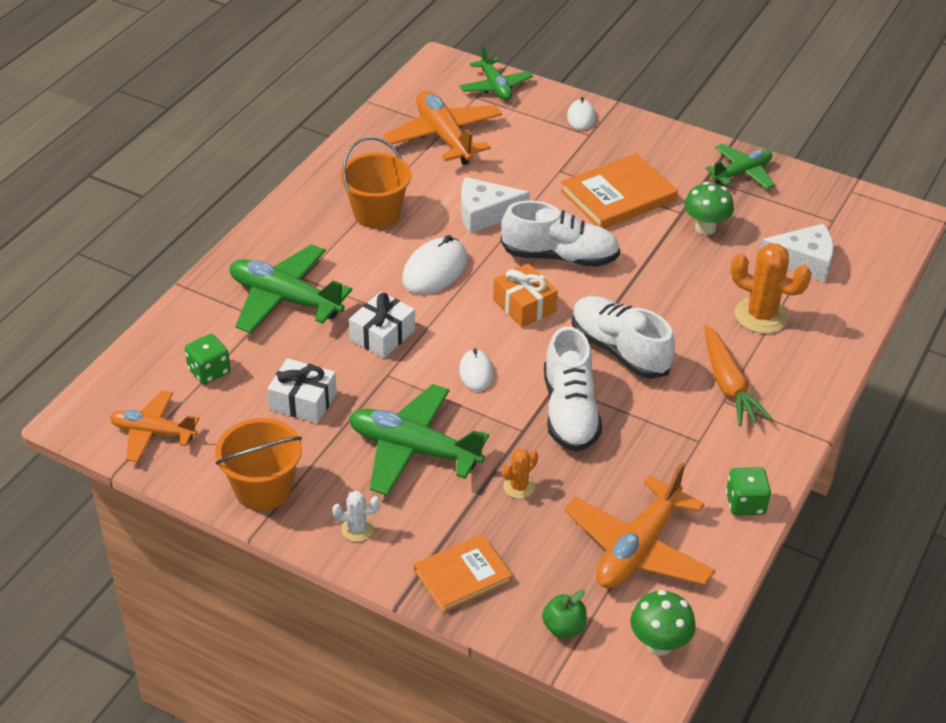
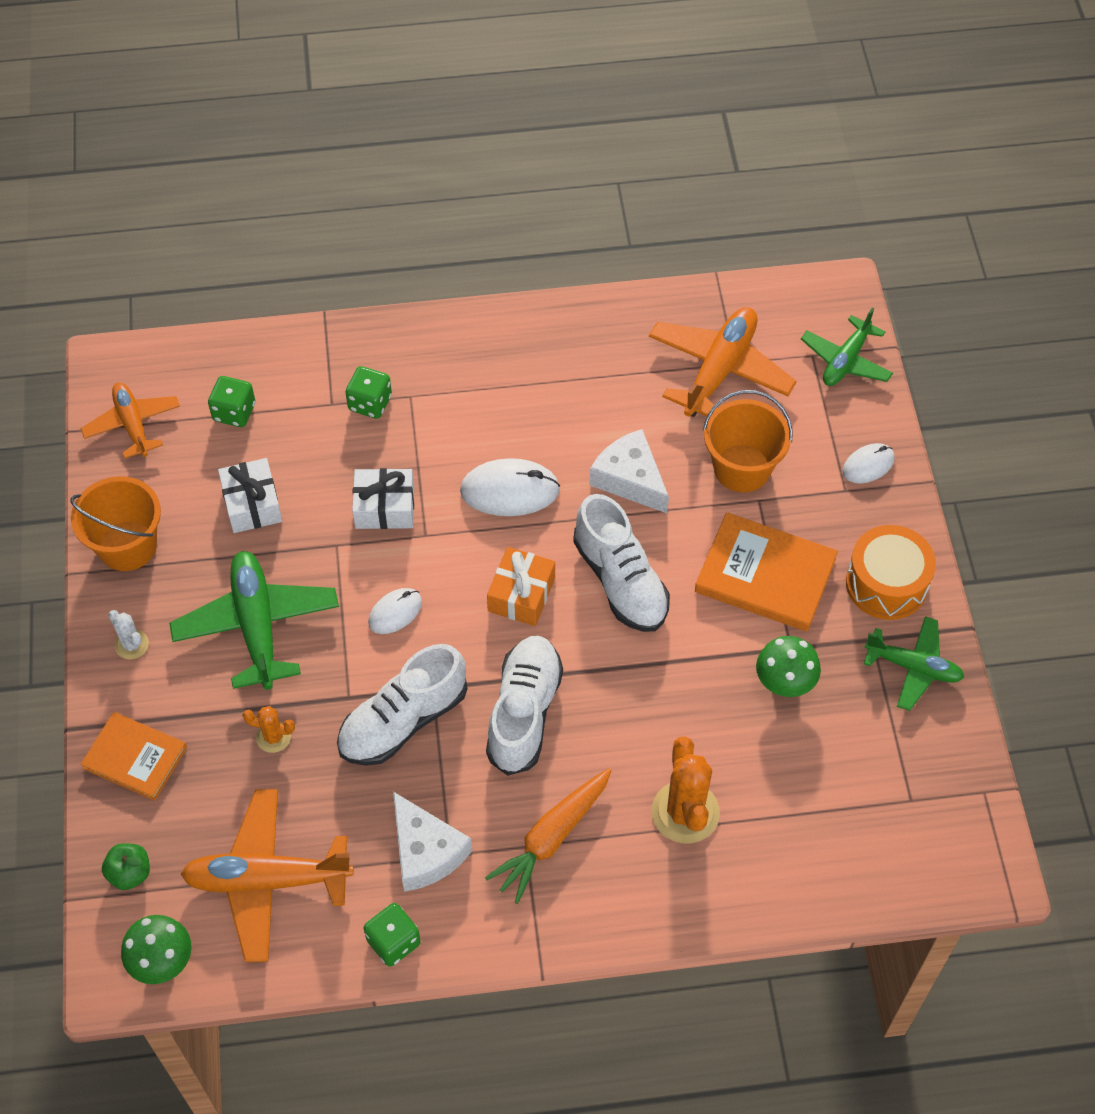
camera: 55 degrees right, 15 degrees up
(285, 299) = (370, 403): green plane -> green dice
(377, 213) = (551, 392): orange bucket -> orange bucket (742, 468)
(673, 153) = (886, 584): none -> orange drum
(803, 261) = (811, 806): white cheese -> white cheese (425, 851)

